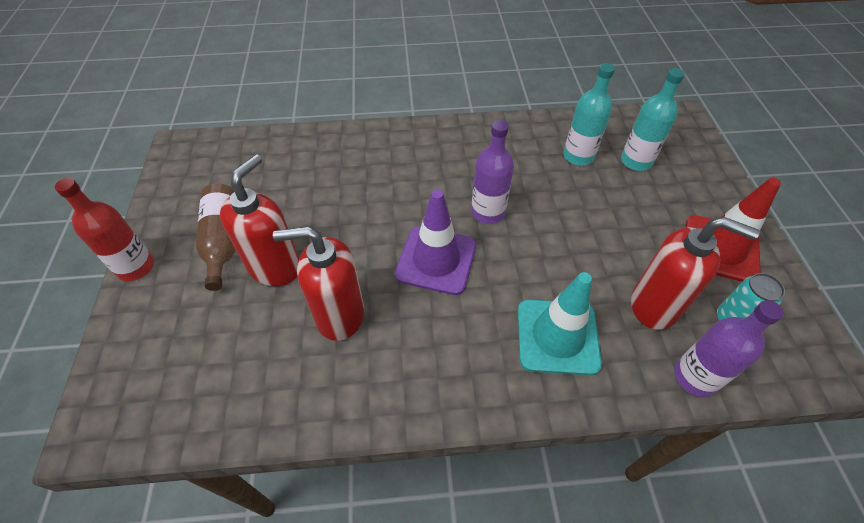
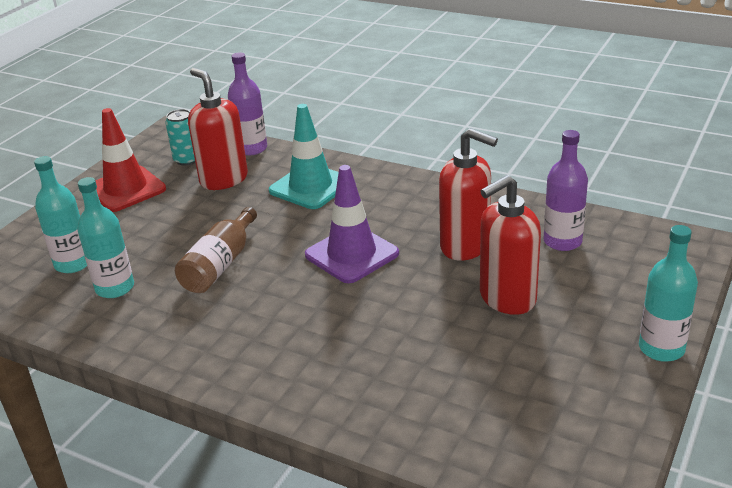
camera: 145 degrees left, 20 degrees down
(136, 267) = (661, 348): red bottle -> turquoise bottle
(223, 241) = (554, 341): brown bottle -> brown bottle (220, 264)
(488, 212) = (266, 272): purple bottle -> purple bottle (562, 241)

